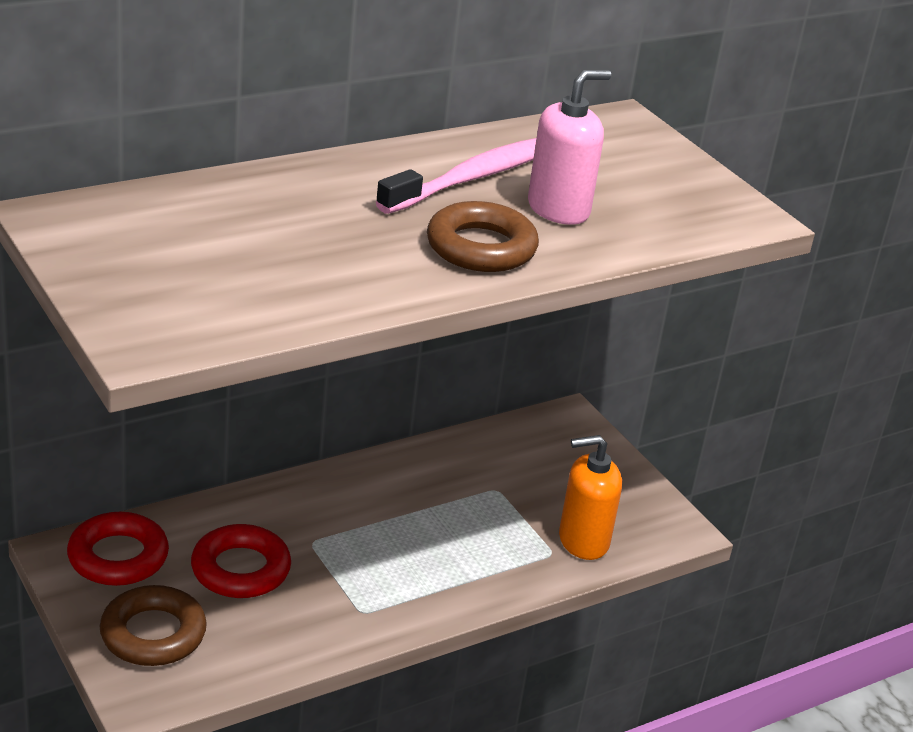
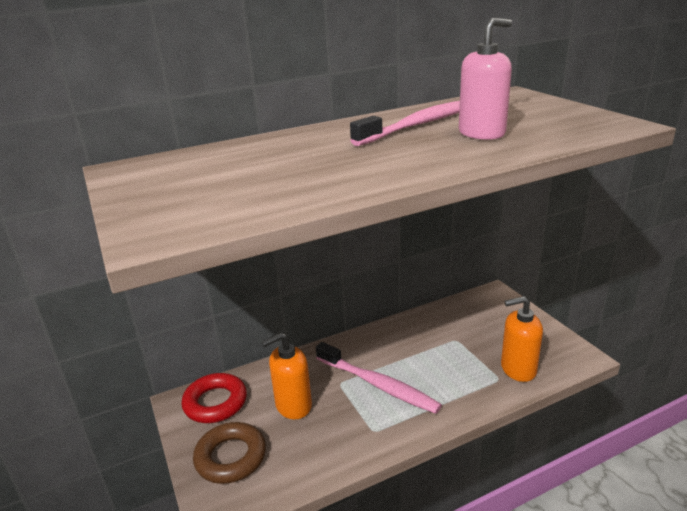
camera: 10 degrees right, 5 degrees down
(240, 569) = (293, 405): red ring -> orange soap dispenser
(370, 548) = (378, 384): none -> pink toothbrush
(481, 247) = (428, 156): brown ring -> none

